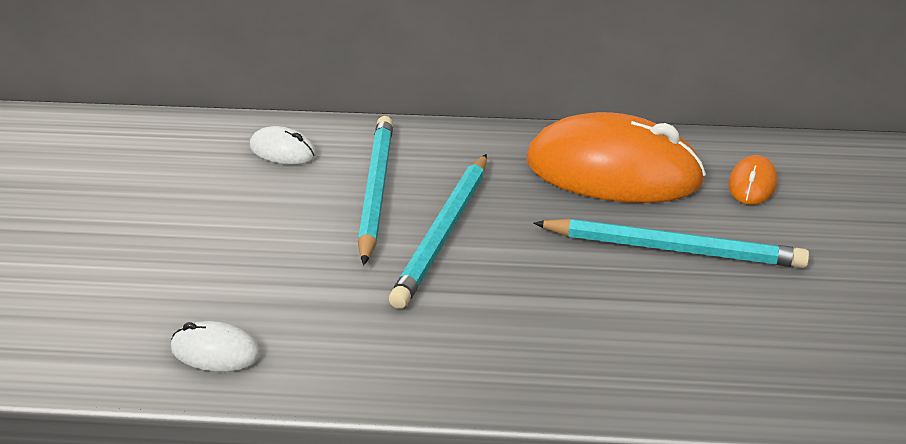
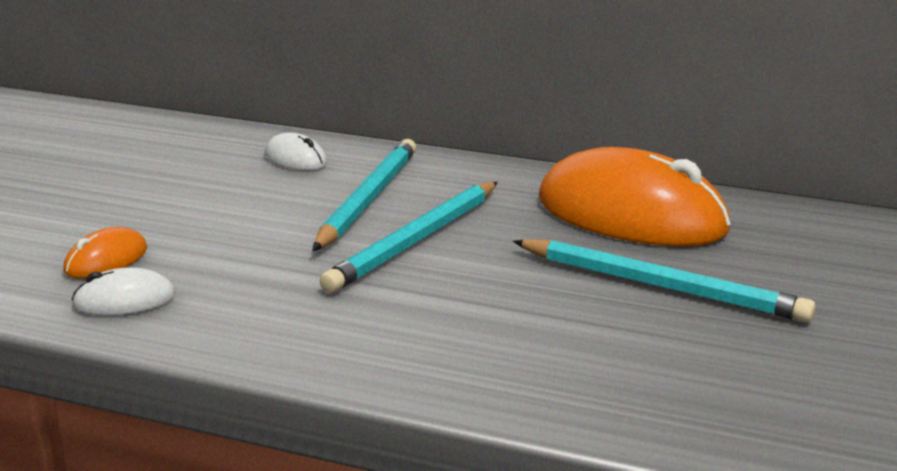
camera: 15 degrees right, 10 degrees down
(215, 352) = (124, 300): white mouse -> white mouse turned 45 degrees counterclockwise
(752, 184) = (786, 244): orange mouse -> orange mouse (106, 260)

